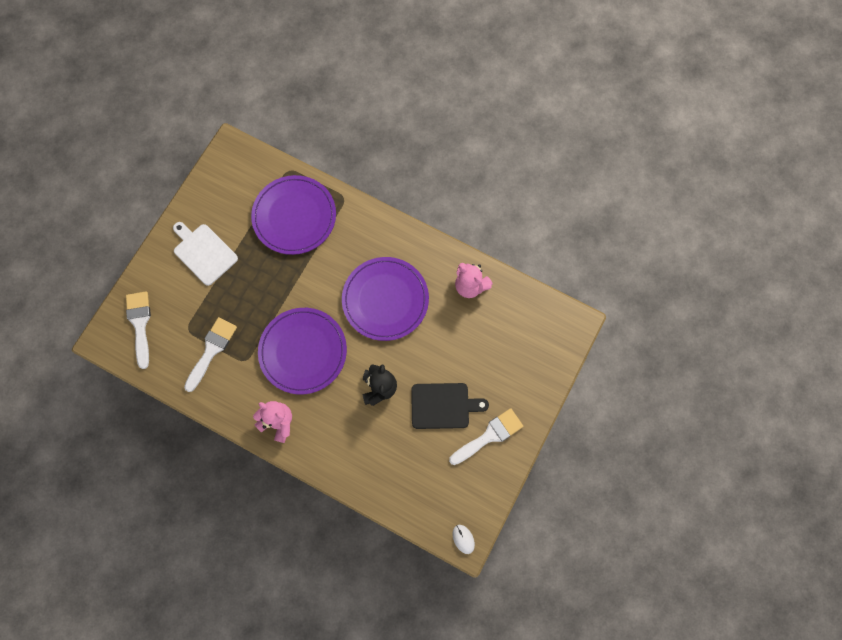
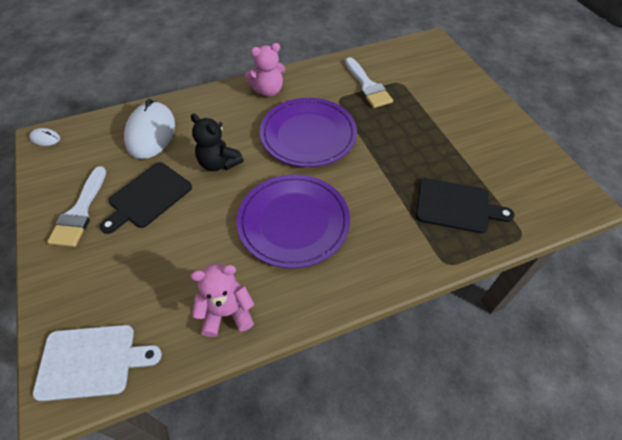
camera: 130 degrees right, 20 degrees down
(140, 324) = (429, 62): white brush -> none
(204, 252) = (467, 124): white cutting board -> white cutting board (92, 361)
(294, 216) = (456, 206): purple plate -> black cutting board
(393, 465) = (151, 133): none -> white mouse

